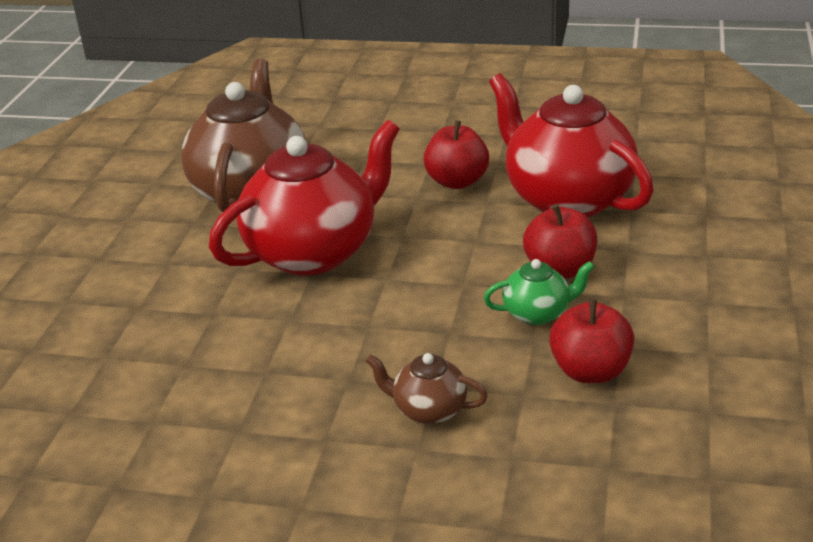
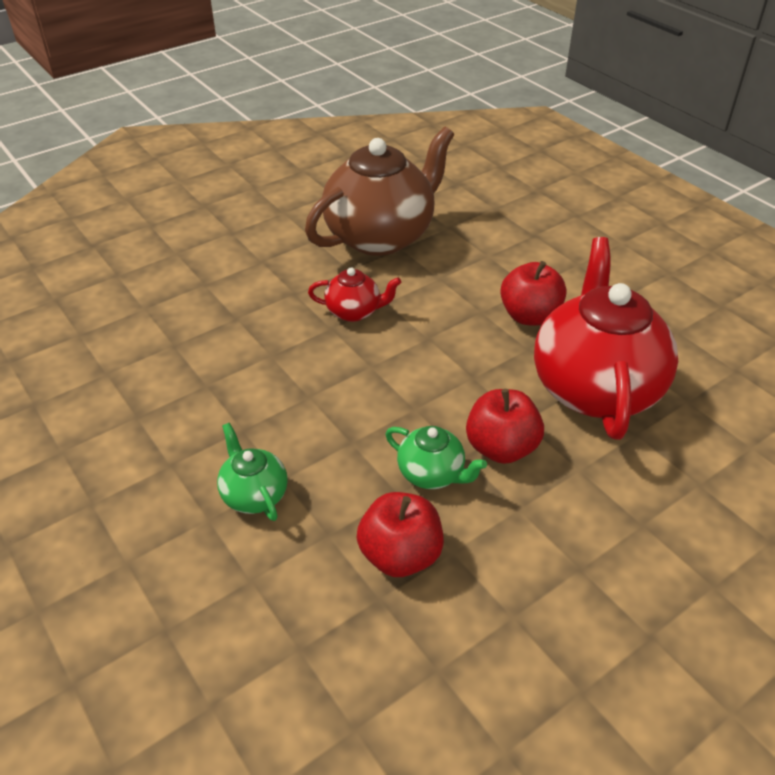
camera: 40 degrees right, 10 degrees up
(314, 252) = (354, 312): red teapot -> red teapot, size x0.45
(428, 410) = (254, 495): brown teapot -> green teapot

